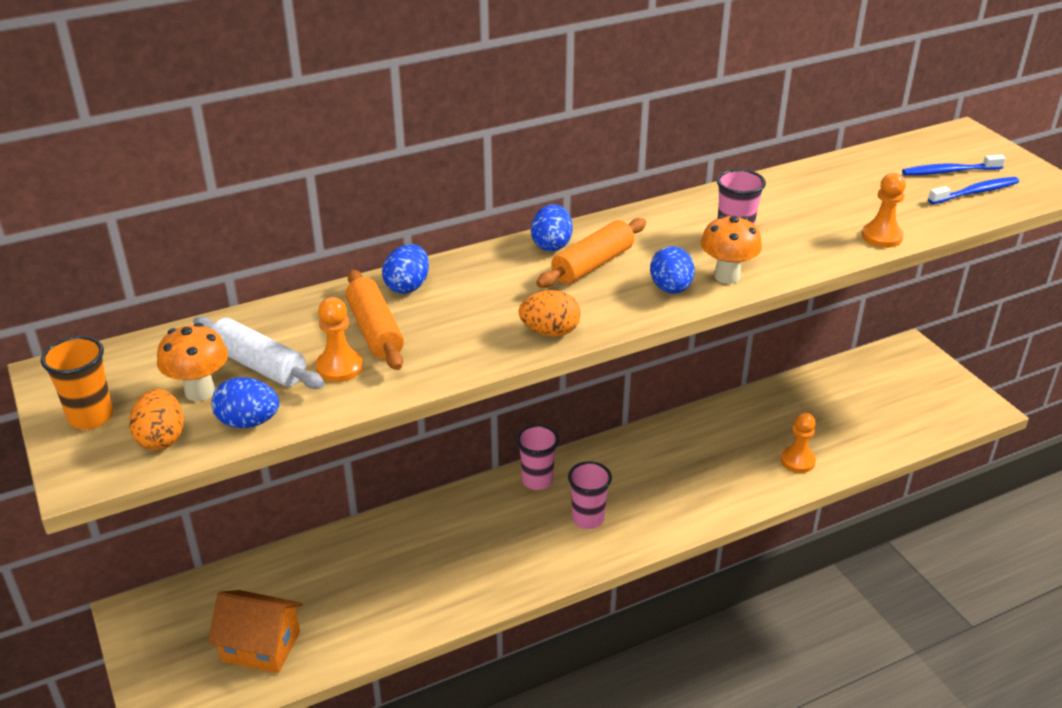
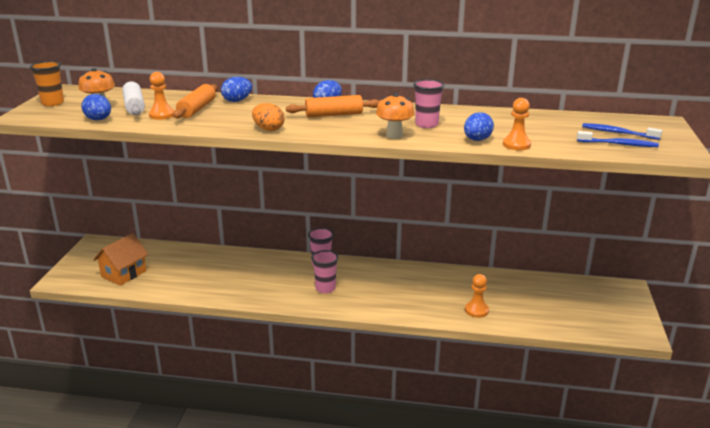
camera: 35 degrees right, 10 degrees down
(161, 438) = (62, 115): orange egg -> none
(261, 646) = (124, 274): orange house -> orange house turned 75 degrees clockwise
(671, 289) = (355, 132): blue egg -> blue egg (477, 140)

